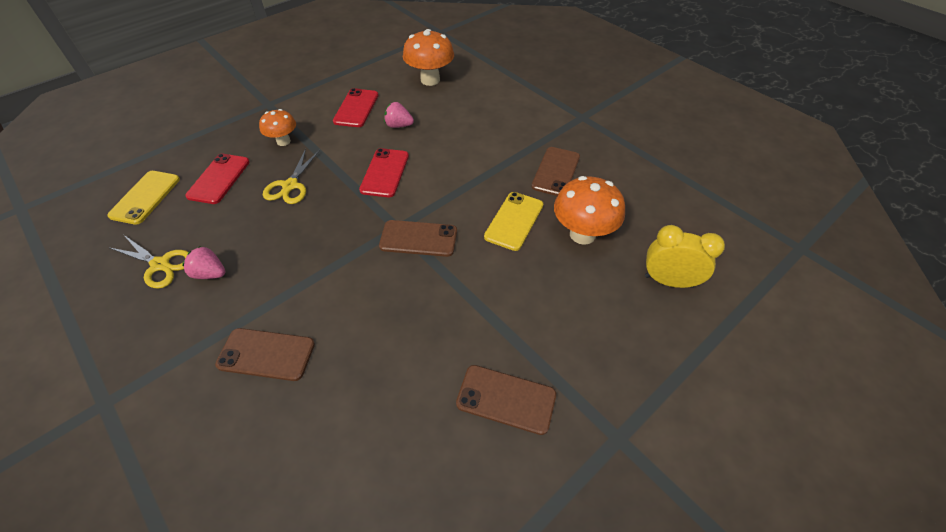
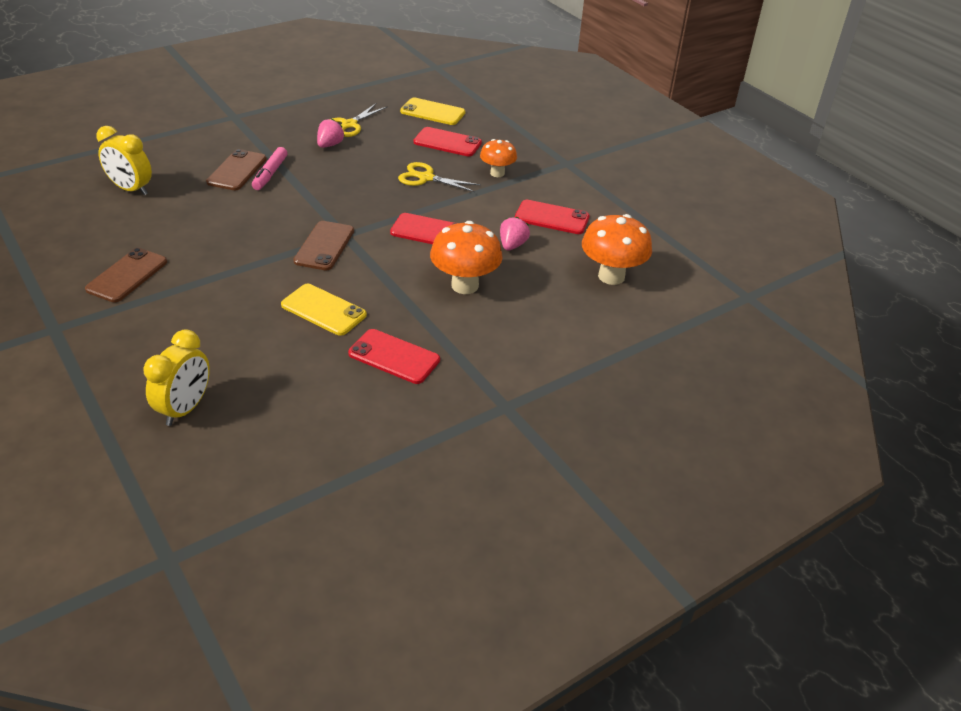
camera: 95 degrees right, 10 degrees down
(276, 316) = (270, 174): none -> pink marker
(313, 473) = (131, 189): none -> yellow clock
(556, 172) = (394, 357): brown phone -> red phone
(582, 234) = (282, 357): orange mushroom -> orange mushroom (465, 285)

